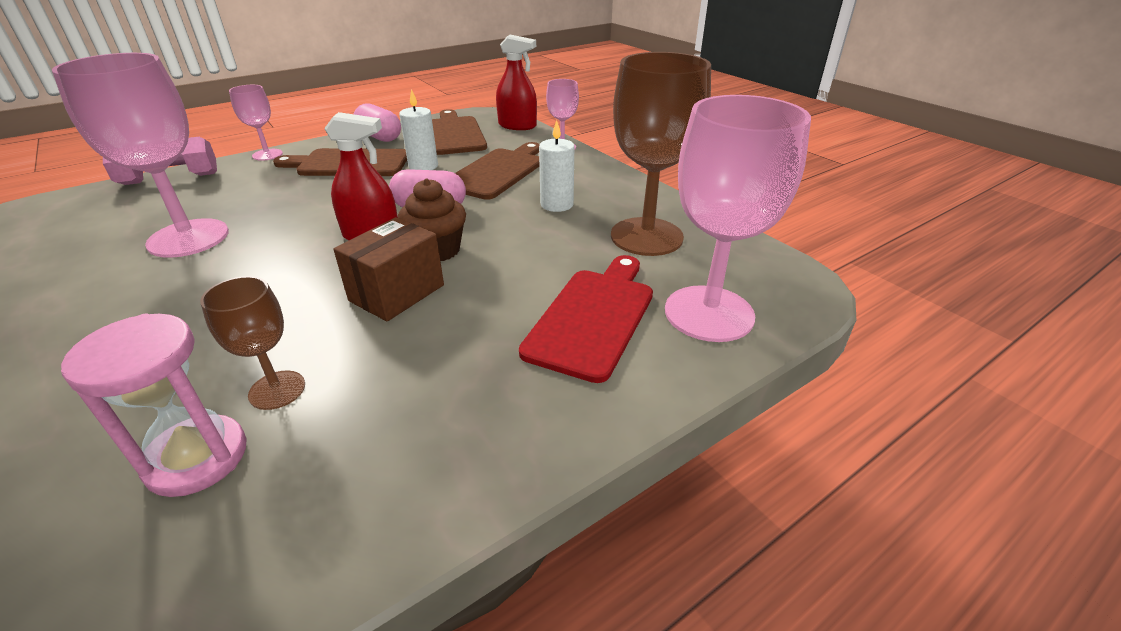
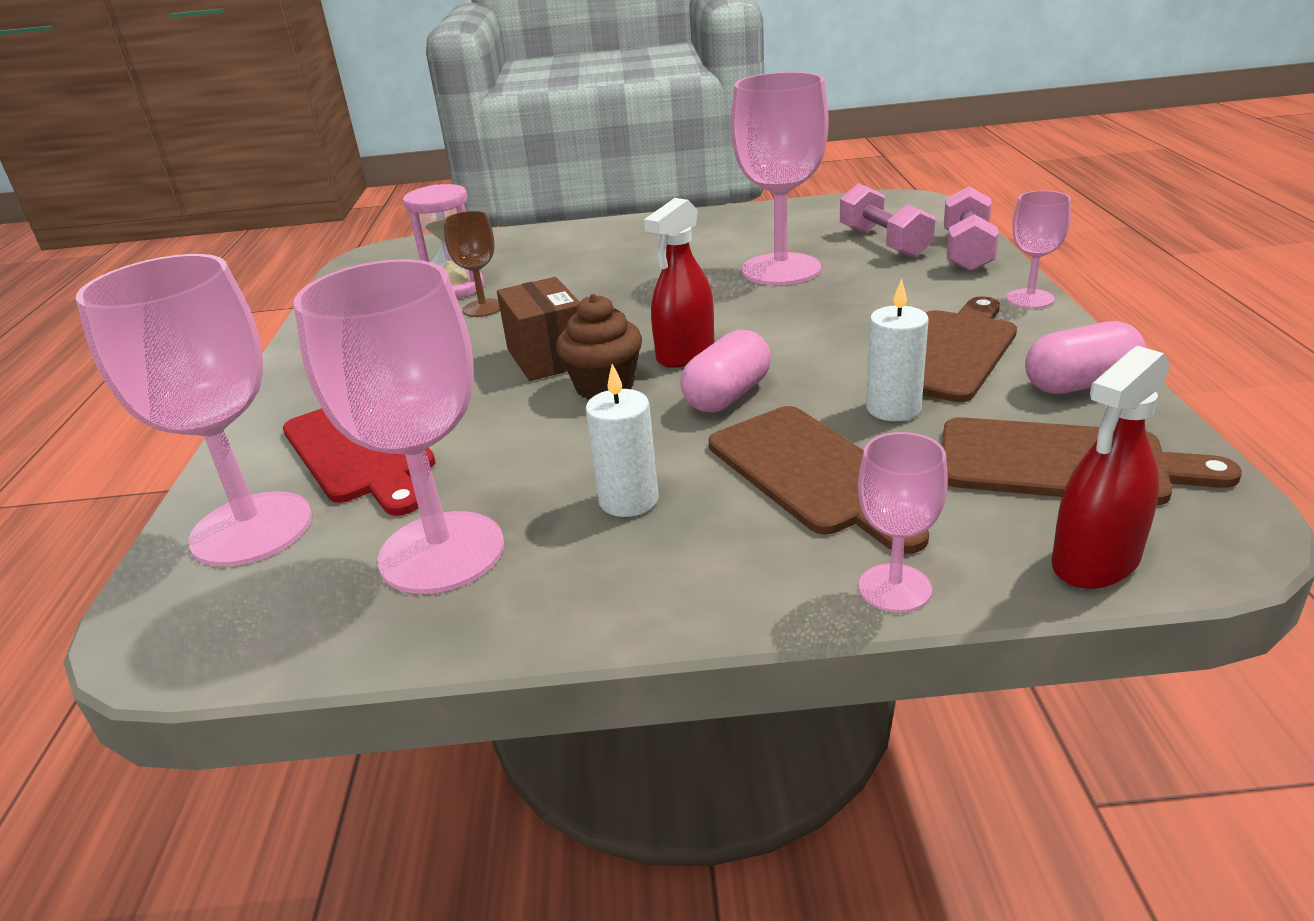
camera: 125 degrees right, 5 degrees down
(132, 209) = (884, 243): none -> pink dumbbell
(646, 236) = (441, 552): brown goblet -> pink goblet

